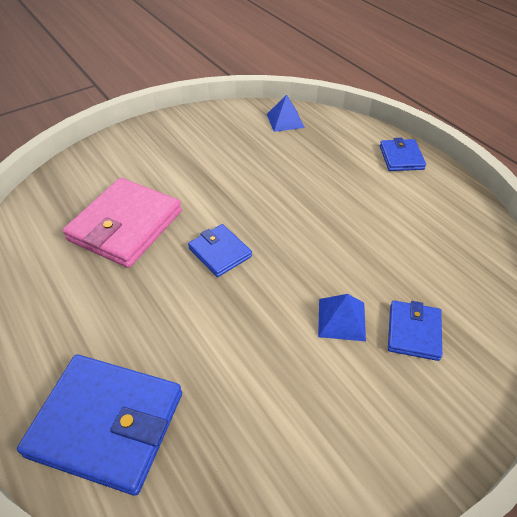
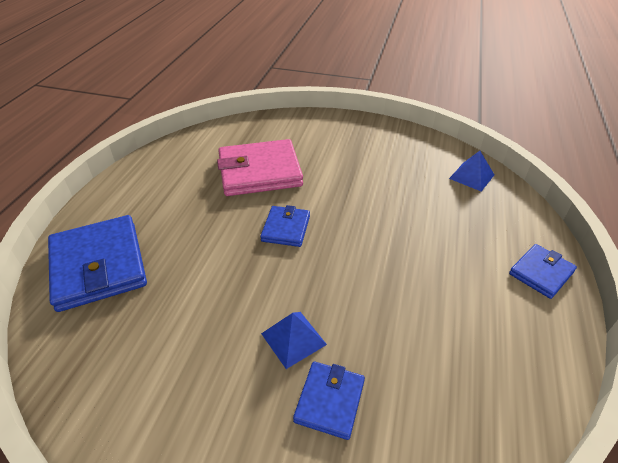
camera: 50 degrees right, 5 degrees down
(413, 332) = (329, 401): blue wallet -> blue wallet turned 45 degrees counterclockwise

